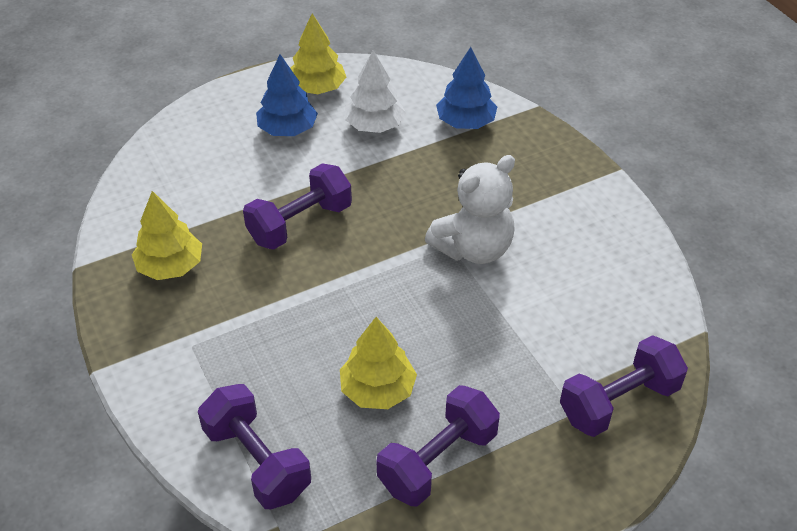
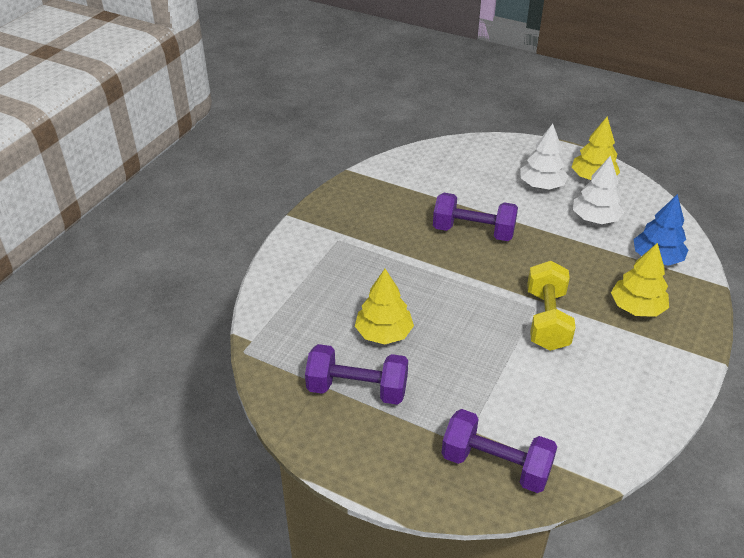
camera: 55 degrees right, 5 degrees down
(170, 266) = (383, 200): yellow tree -> yellow tree (637, 308)
(257, 461) = (286, 309): purple dumbbell -> none
(287, 129) = (541, 185): blue tree -> white tree
(473, 248) = (546, 320): white teddy bear -> yellow dumbbell

